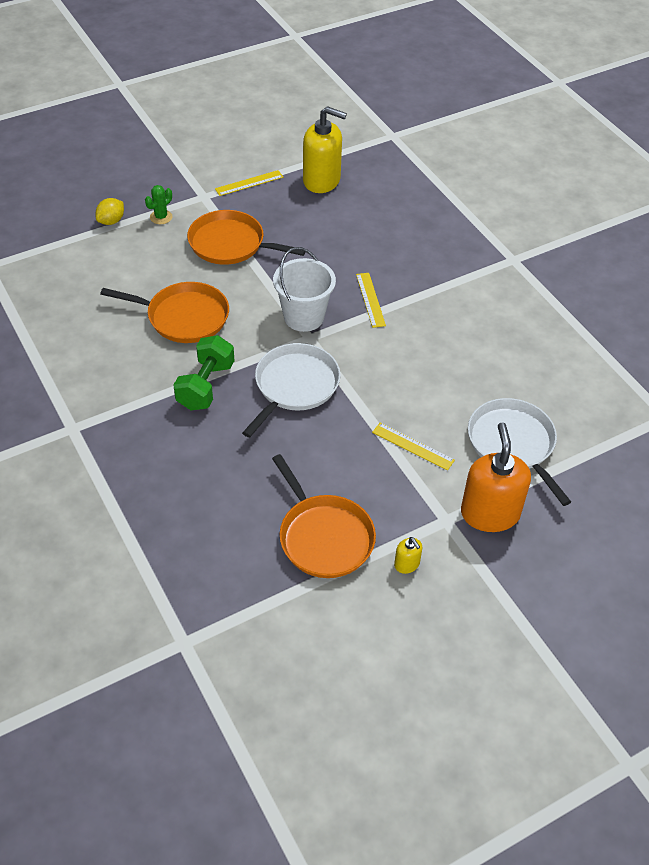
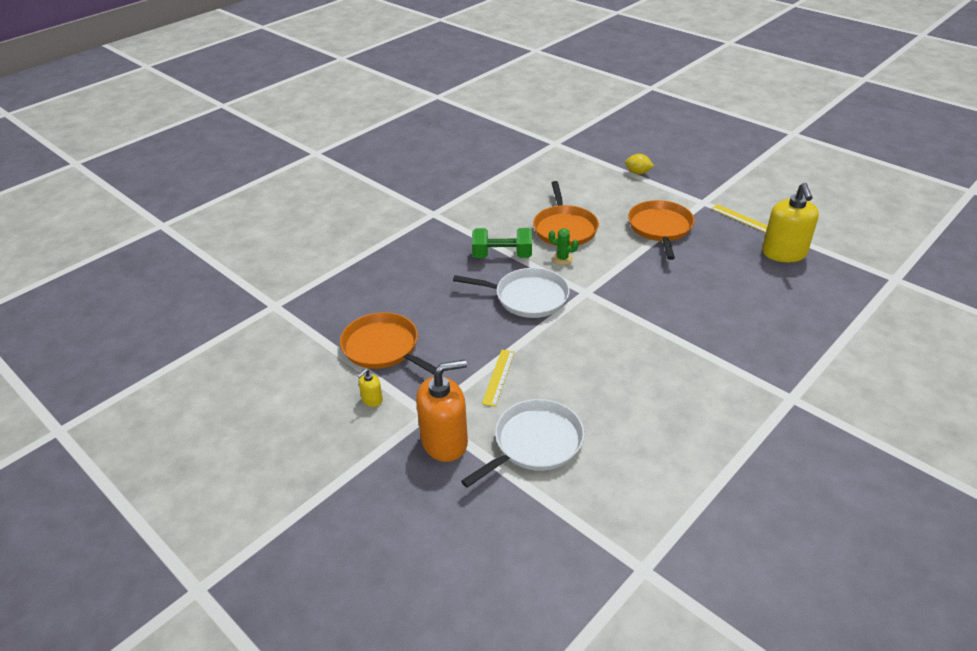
camera: 75 degrees right, 10 degrees down
(161, 217) = (661, 191): green cactus -> green cactus (562, 258)
(304, 317) = (607, 284): white bucket -> none
(324, 537) = (383, 348): orange pan -> orange pan turned 90 degrees clockwise
(370, 299) = (655, 315): yellow ruler -> none

